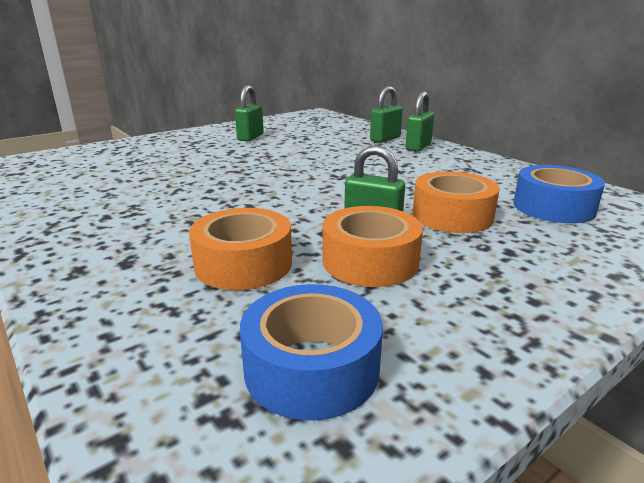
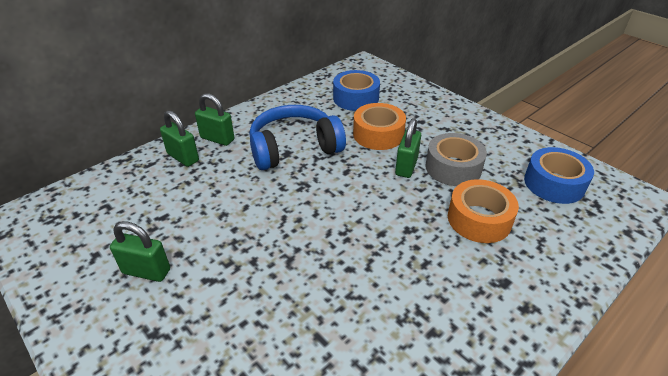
camera: 95 degrees left, 15 degrees up
(370, 261) = (453, 168): orange tape -> grey tape
(407, 173) = (294, 148): none -> blue headphones

